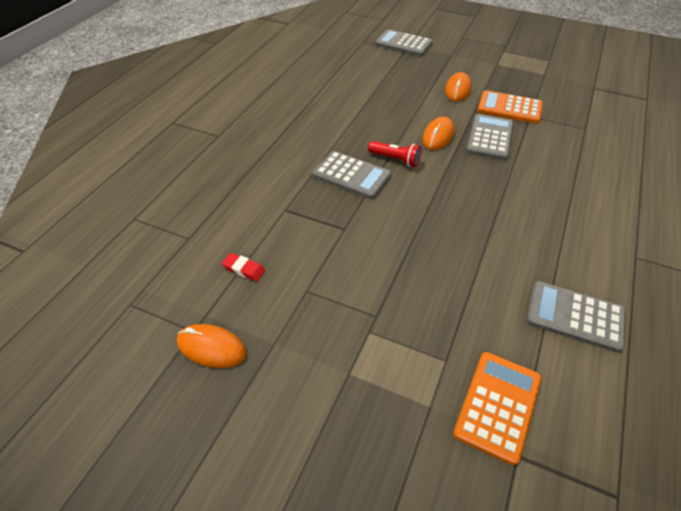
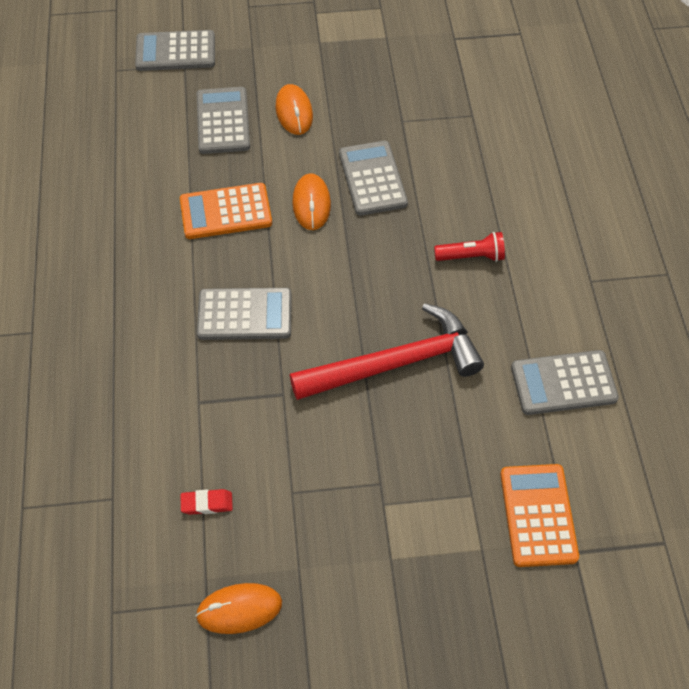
camera: 30 degrees left, 10 degrees up
(395, 159) = (282, 265): red flashlight -> red flashlight (471, 256)
(409, 80) = (223, 121): none -> grey calculator
(439, 245) = (395, 363): none -> red hammer
(509, 108) = (372, 118): orange calculator -> orange calculator (226, 212)

